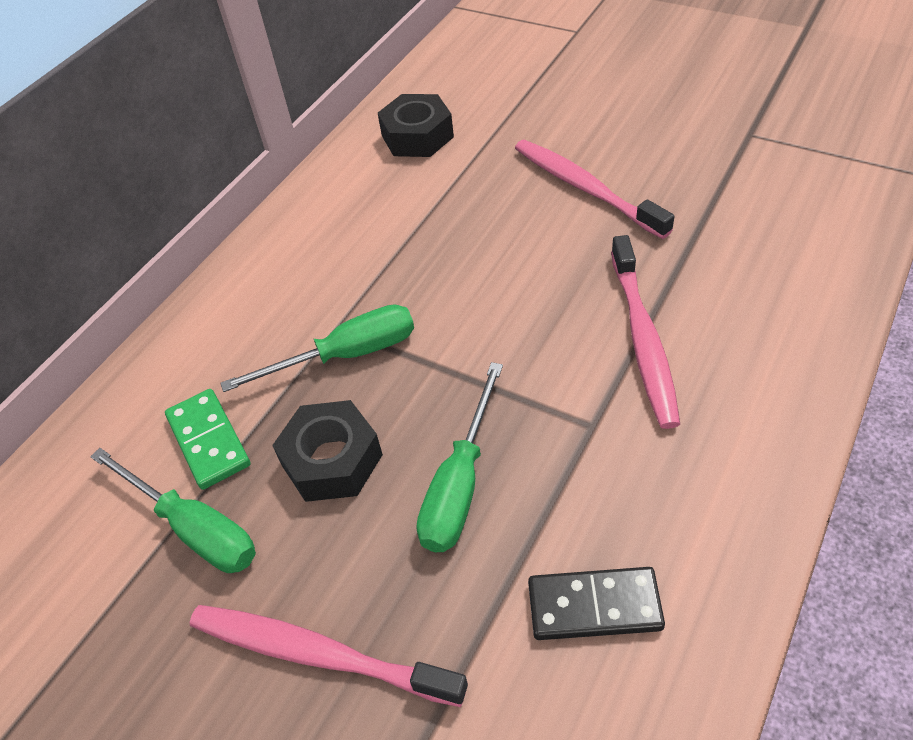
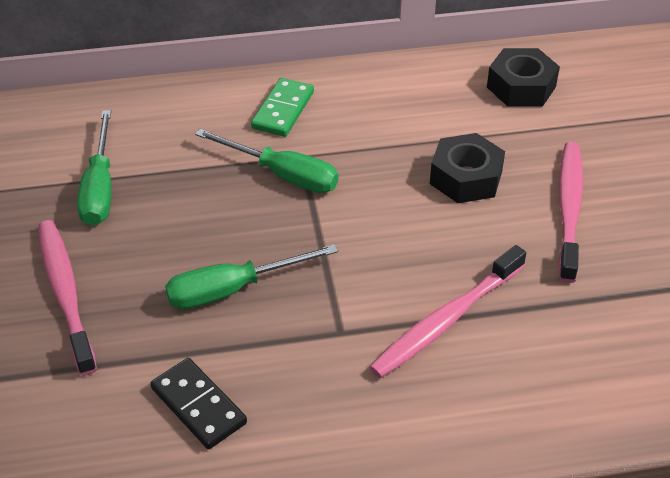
camera: 45 degrees right, 5 degrees down
(209, 441) = (162, 155): green domino -> green domino (283, 110)
(332, 460) = (197, 218): black nut -> black nut (466, 177)

